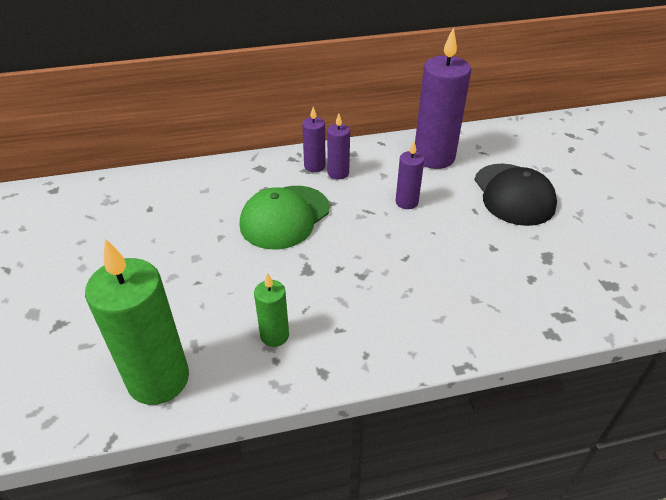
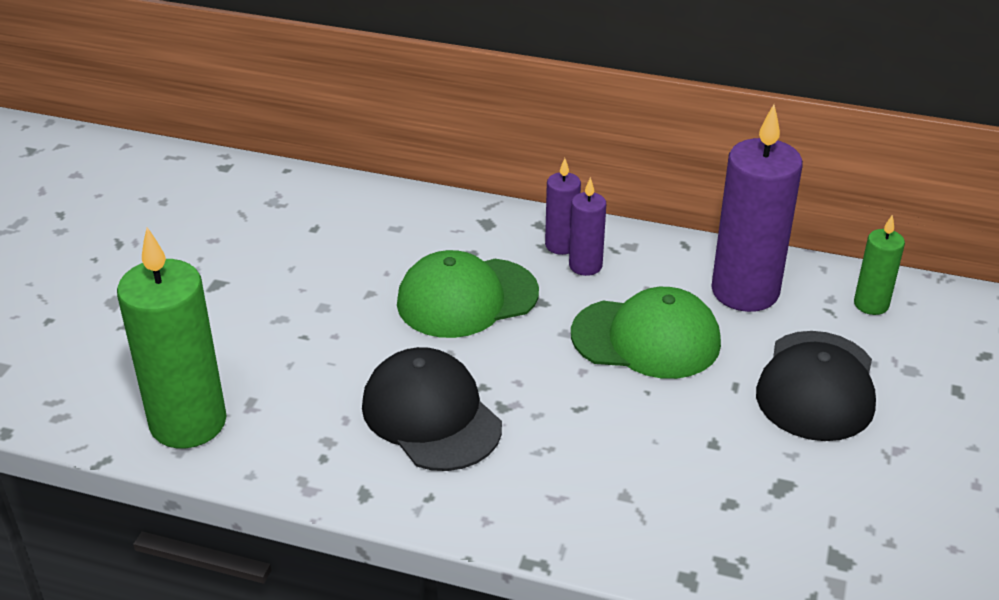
camera: 30 degrees right, 5 degrees down
(274, 335) = (343, 431): green candle -> green candle (871, 304)
(323, 300) = (431, 415): none -> black cap
(406, 202) = (646, 338): purple candle -> green cap

